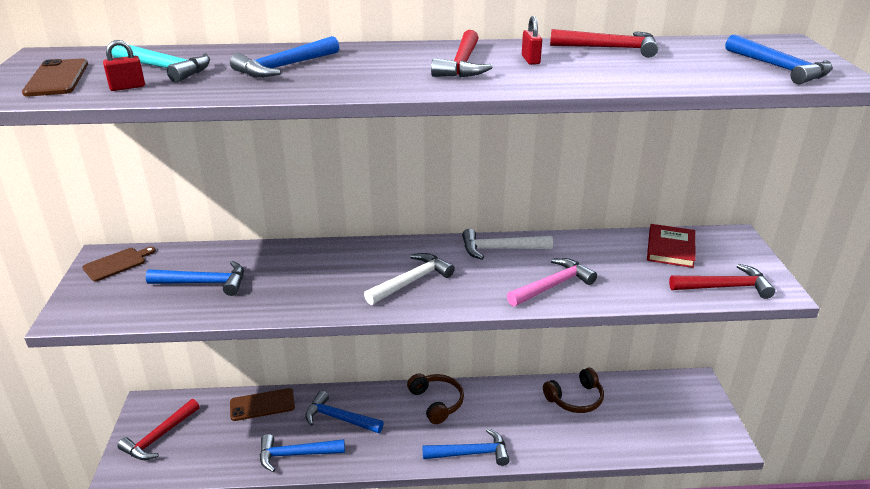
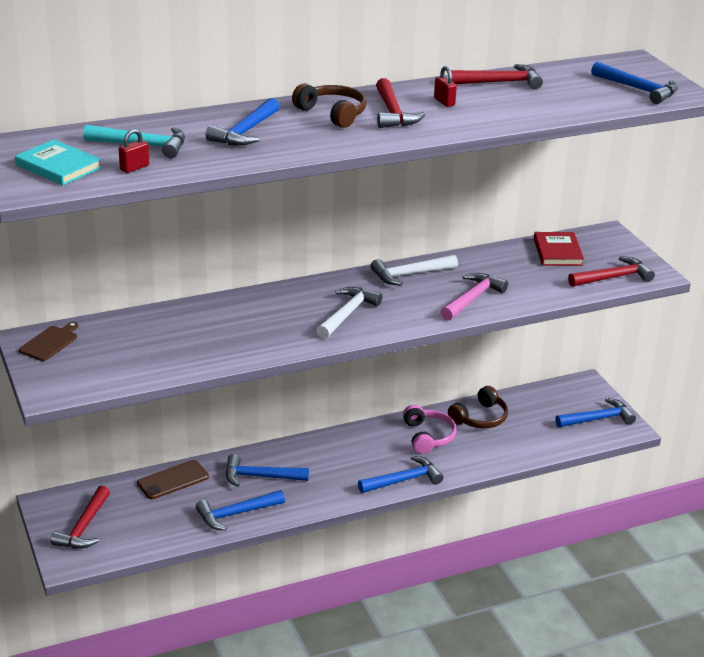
camera: 20 degrees left, 0 degrees up
(57, 78) = (58, 166): brown phone -> turquoise book
(205, 283) = (155, 345): blue hammer -> blue hammer (598, 419)
(437, 402) = (349, 445): brown headphones -> brown headphones (333, 113)
(516, 409) = (428, 436): none -> pink headphones

